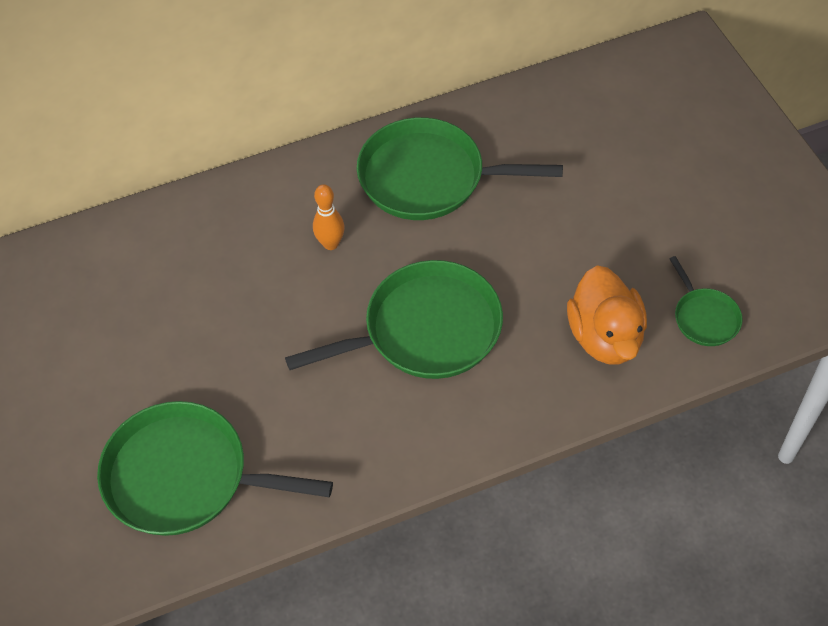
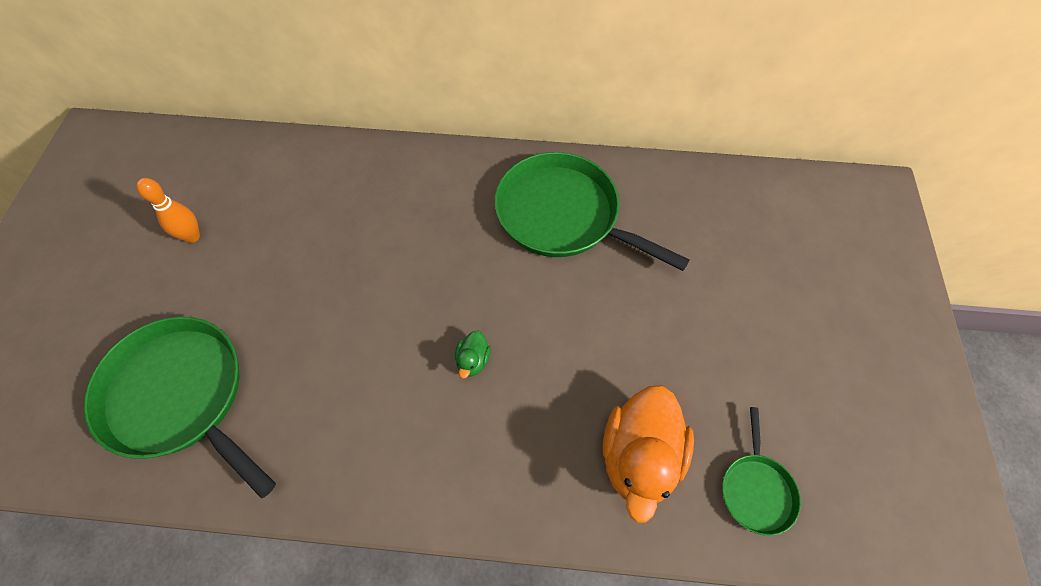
camera: 25 degrees right, 5 degrees up
(331, 244) = (442, 238): orange bowling pin -> orange bowling pin (192, 236)
(426, 330) = (473, 361): green pan -> green duck

